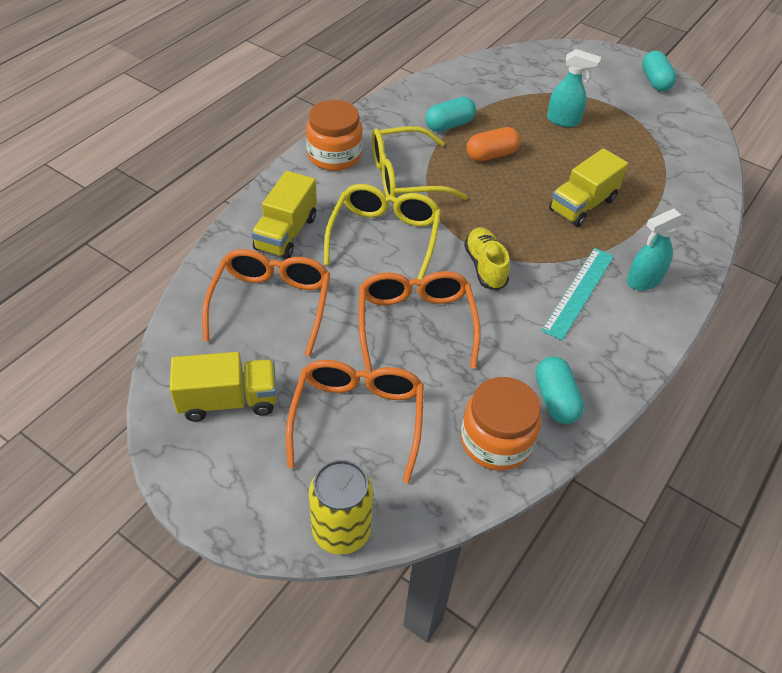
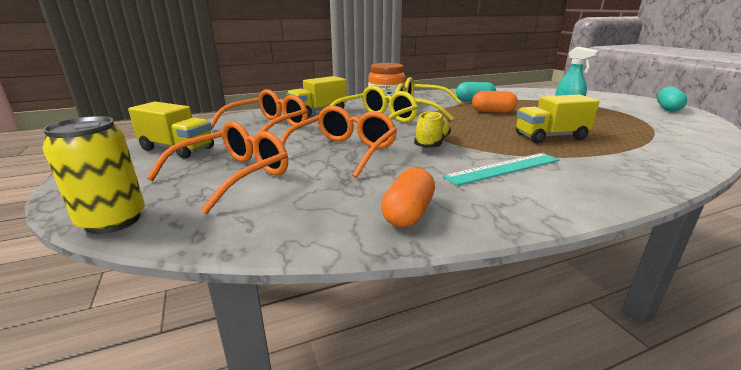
camera: 35 degrees right, 25 degrees down
(496, 441) = (316, 218): orange jar -> none
(555, 399) = (408, 213): turquoise capsule -> orange capsule
(643, 281) = (582, 177): turquoise spray bottle -> none

